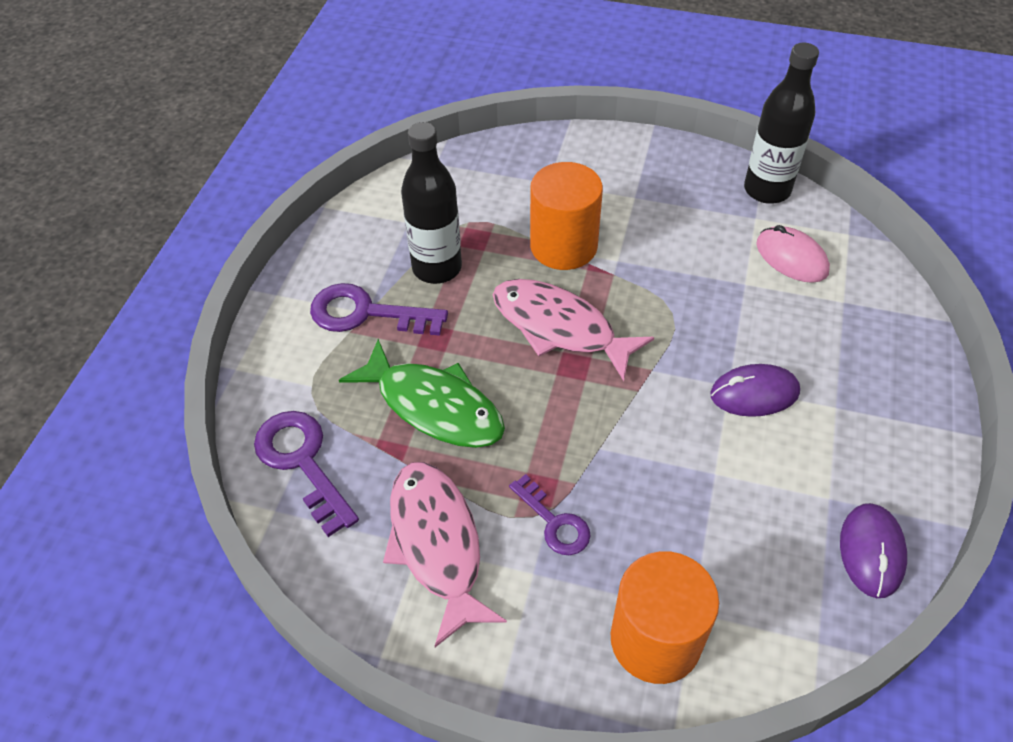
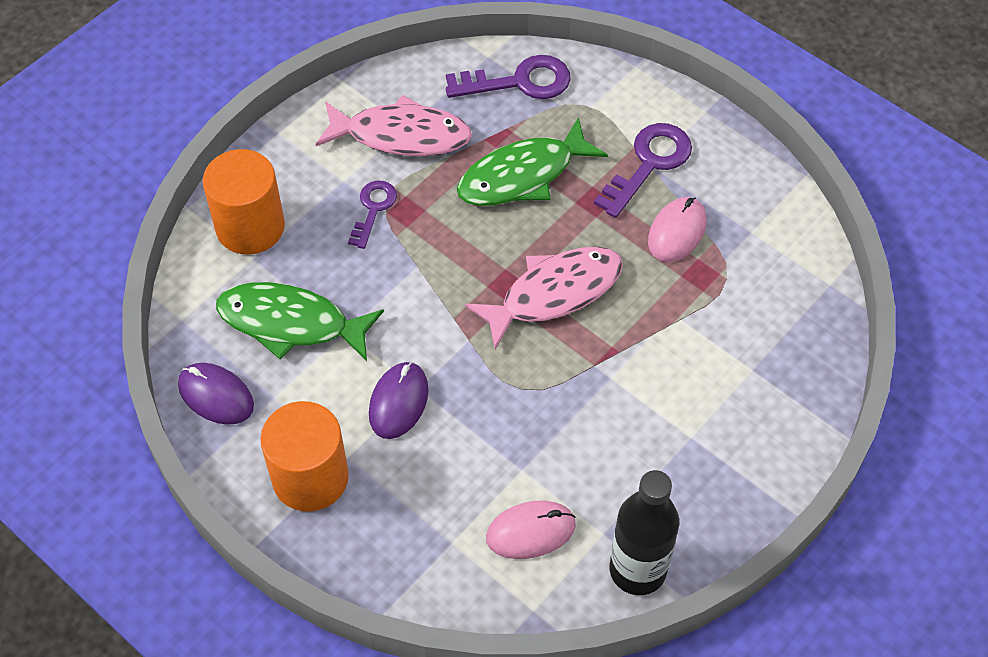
camera: 115 degrees right, 5 degrees up
(437, 268) = (677, 232): black bottle -> pink mouse
(554, 522) = (373, 209): purple key -> purple key turned 120 degrees clockwise
(563, 246) = (653, 341): orange cylinder -> orange cylinder (310, 477)
(742, 527) = (291, 323): none -> green fish

